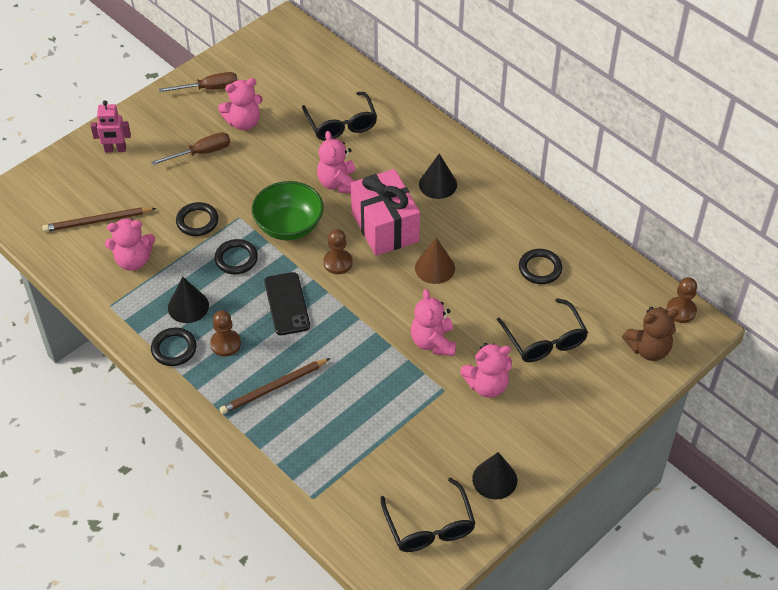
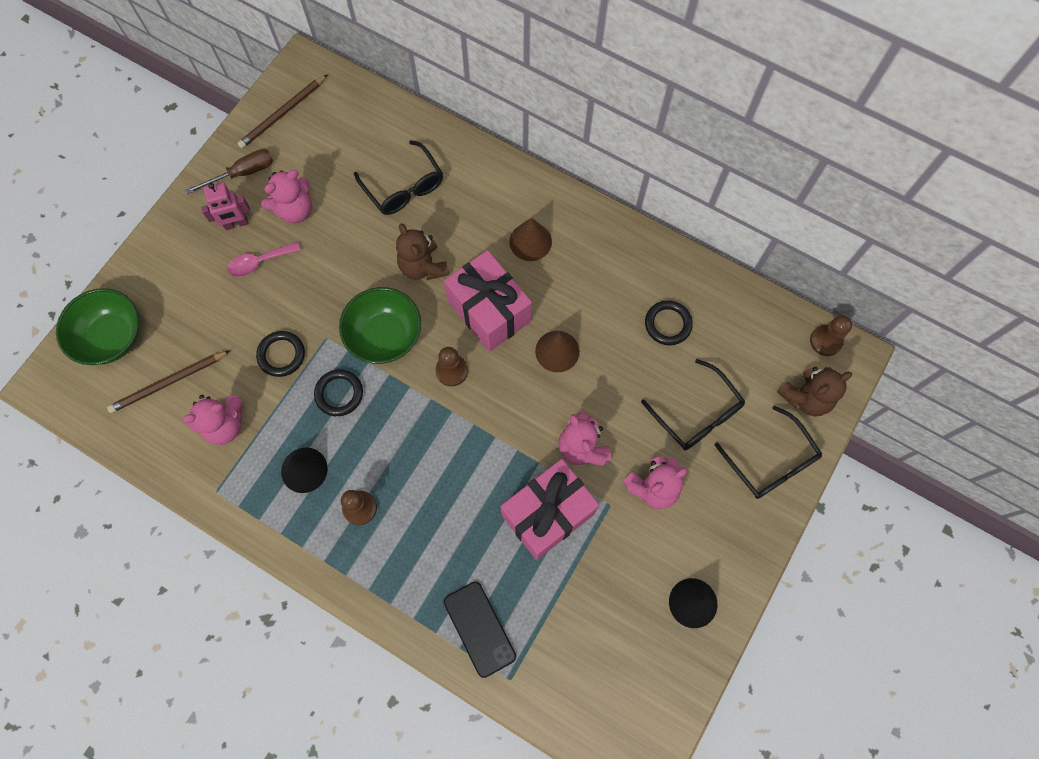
camera: 15 degrees left, 20 degrees up
(63, 180) = (112, 337): none -> green bowl
(115, 150) = (160, 281): pink robot -> pink robot (236, 224)
(174, 349) = (304, 529): black ring -> none
(201, 153) = (259, 262): brown screwdriver -> pink spoon
(273, 388) = (428, 551): brown pencil -> brown pencil (283, 114)
(287, 304) = (411, 438): black phone -> black phone (479, 628)
(338, 183) = (423, 266): pink teddy bear -> brown teddy bear
(386, 384) = (548, 514): none -> pink gift
(429, 526) = (642, 680): black glasses -> black glasses (771, 462)
(438, 184) = (530, 241): black cone -> brown cone

